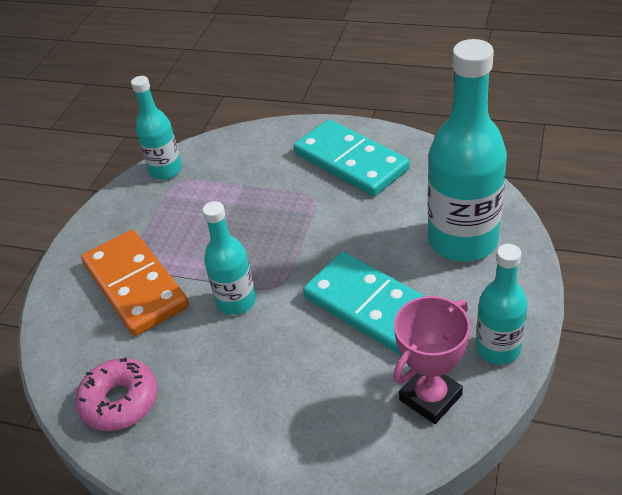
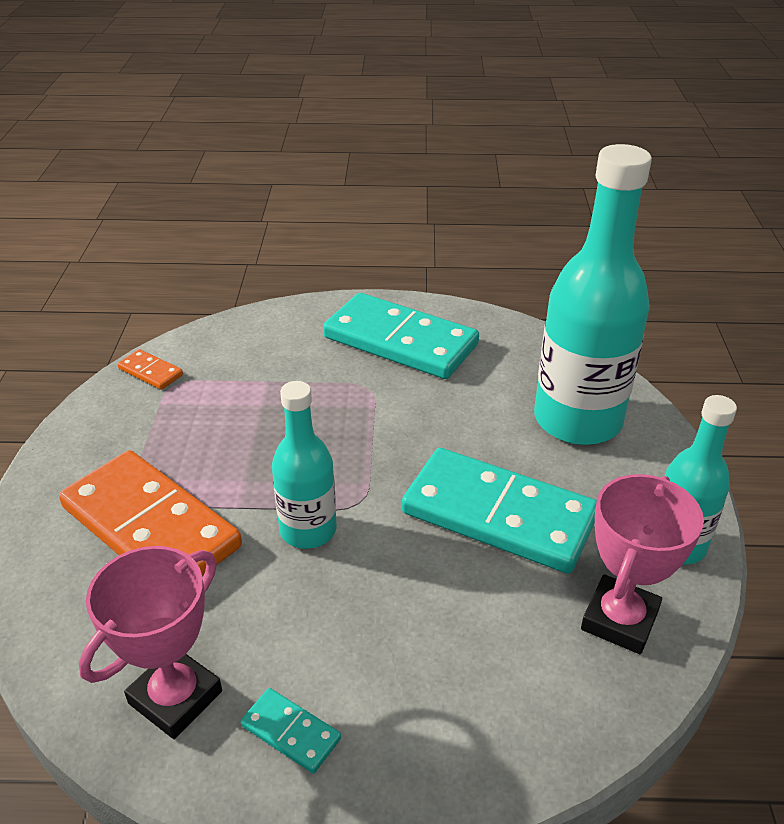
camera: 20 degrees left, 5 degrees down
(120, 401) = (175, 697): pink donut -> pink trophy
(166, 170) = (150, 372): turquoise bottle -> orange domino
(182, 435) = (290, 732): none -> turquoise domino

